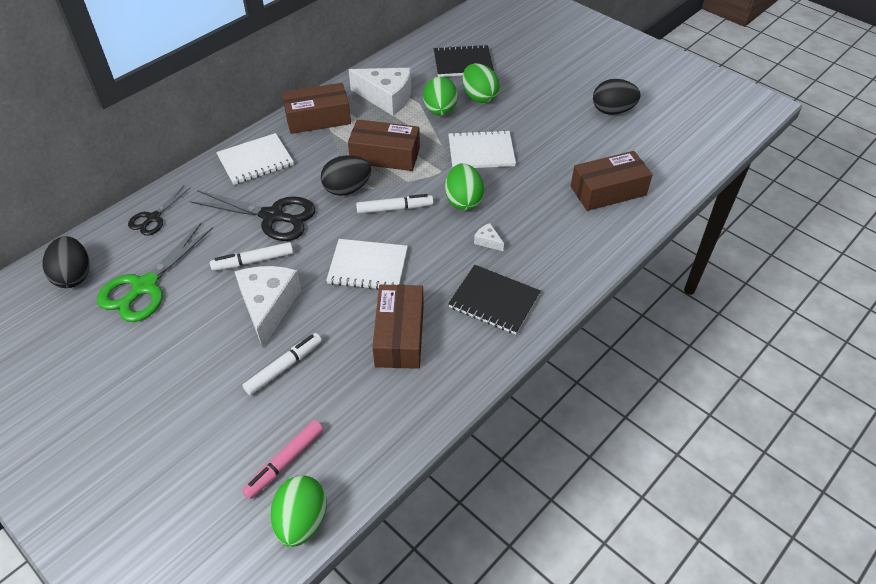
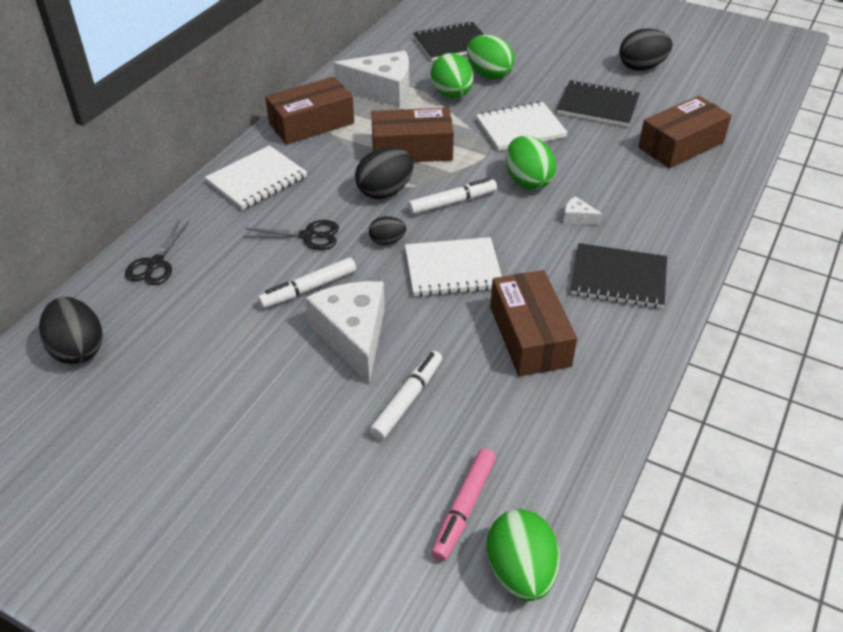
camera: 15 degrees left, 5 degrees down
(145, 286) = (181, 343): green scissors -> none
(272, 216) = (308, 236): black scissors -> black scissors, size x0.58
(329, 232) = (387, 241): none -> black egg
(556, 141) = (597, 106): none -> black notebook

